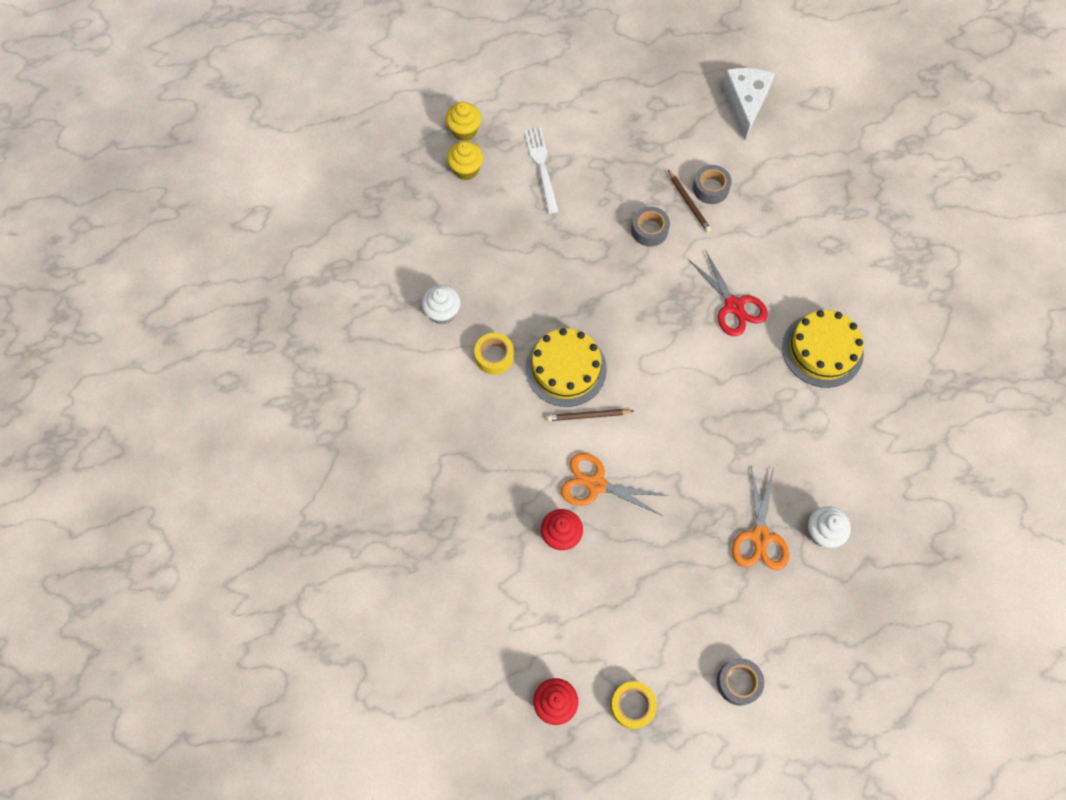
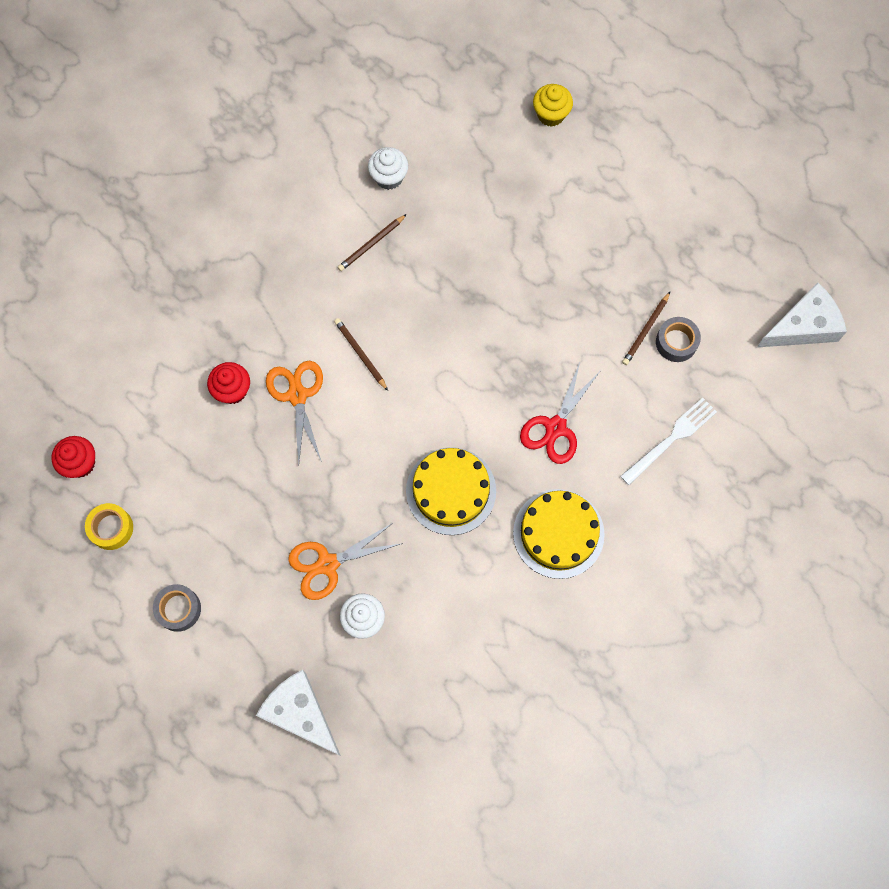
camera: 60 degrees right, 5 degrees up
(464, 131) = (592, 90): yellow cupcake -> none
(494, 356) = (371, 244): yellow tape -> brown pencil
(542, 167) = (598, 177): white fork -> white fork (671, 439)
(566, 368) = (396, 310): yellow cake -> yellow cake (451, 491)
(649, 230) = (590, 309): grey tape -> none
(880, 625) = (300, 713): none -> white cheese

